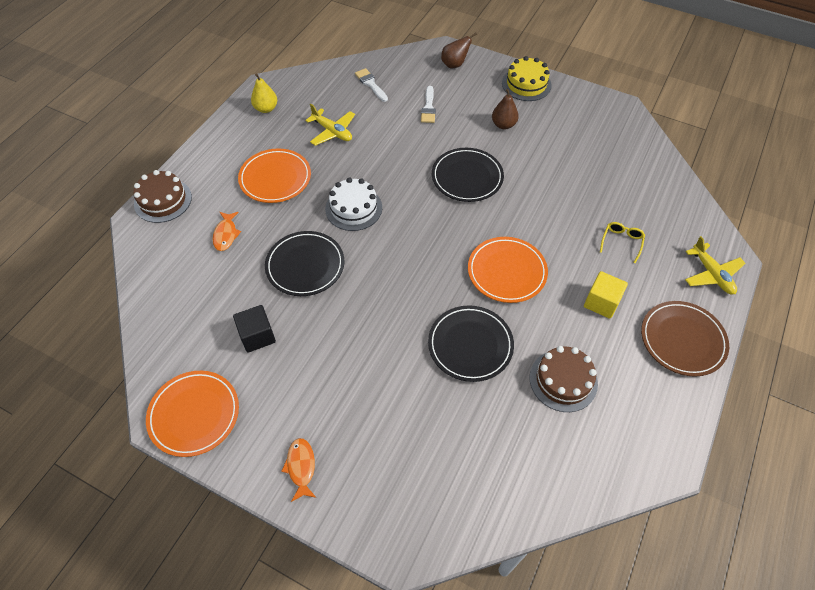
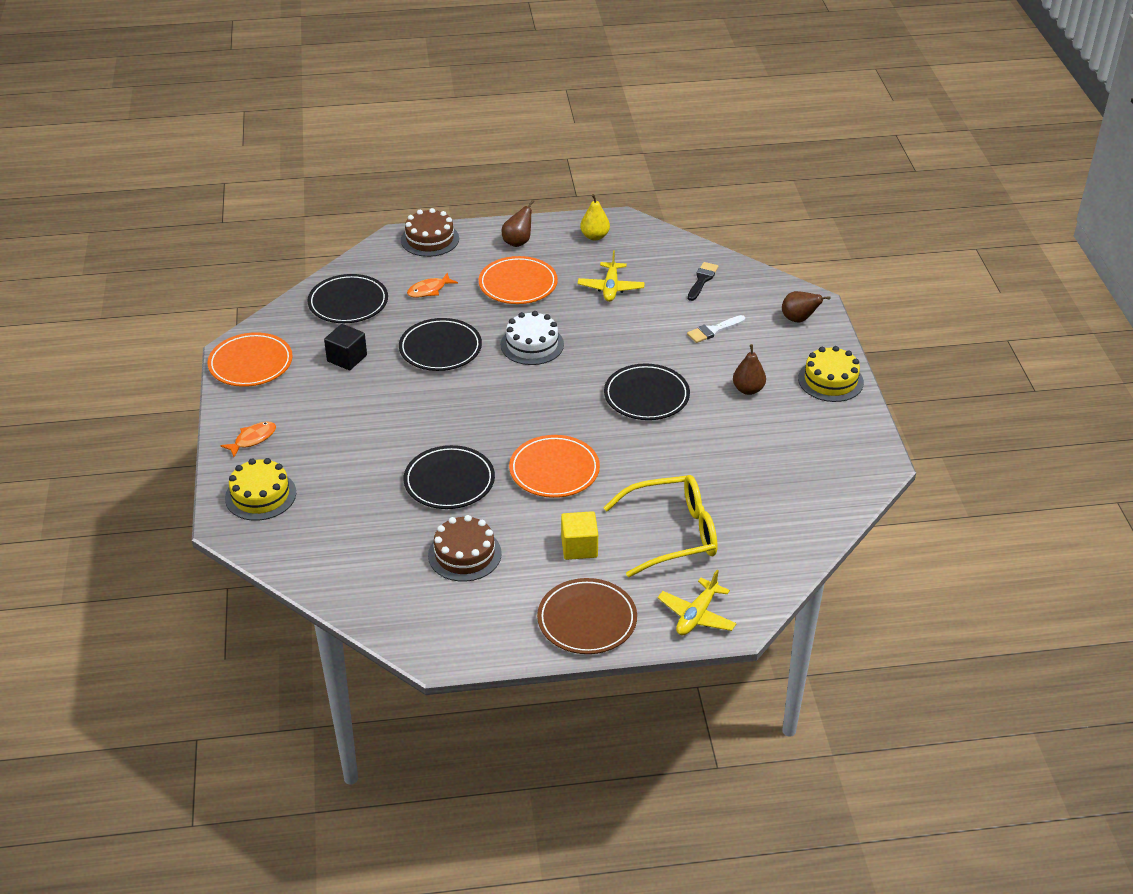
camera: 55 degrees right, 15 degrees down
(185, 297) = (348, 303): none -> black plate
(226, 152) = (518, 242): none -> brown pear
(371, 84) = (702, 280): white brush -> black brush
(383, 500) = (260, 495): none -> yellow cake
(621, 242) = (673, 534): yellow glasses -> yellow glasses, size x2.26

